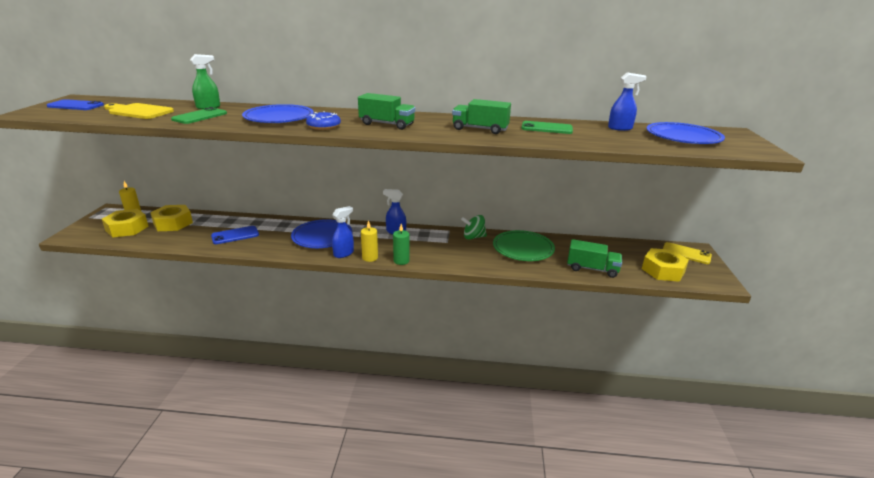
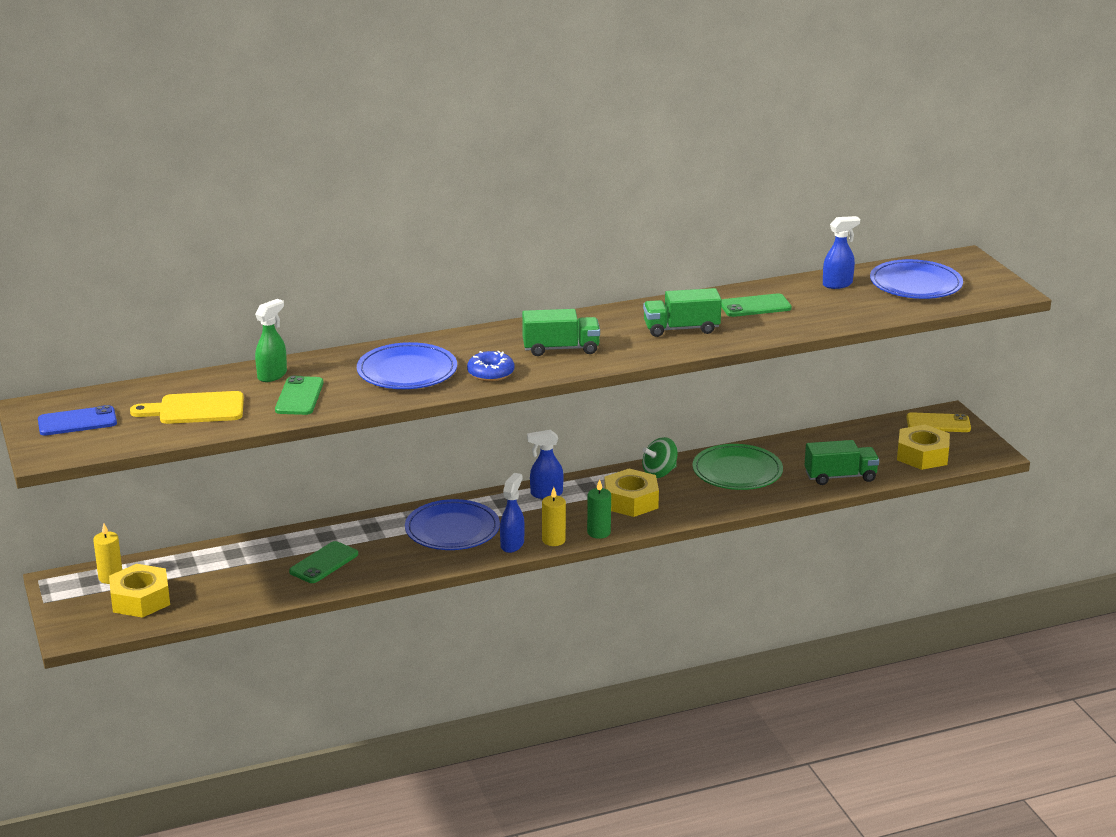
camera: 25 degrees left, 0 degrees up
(173, 223) = (199, 572): yellow nut -> yellow nut (631, 501)
(235, 235) = (324, 563): blue phone -> green phone

